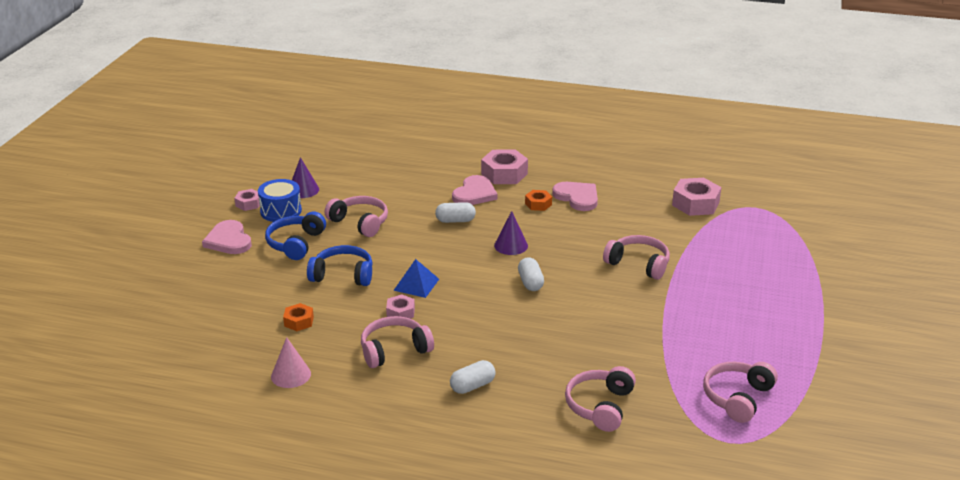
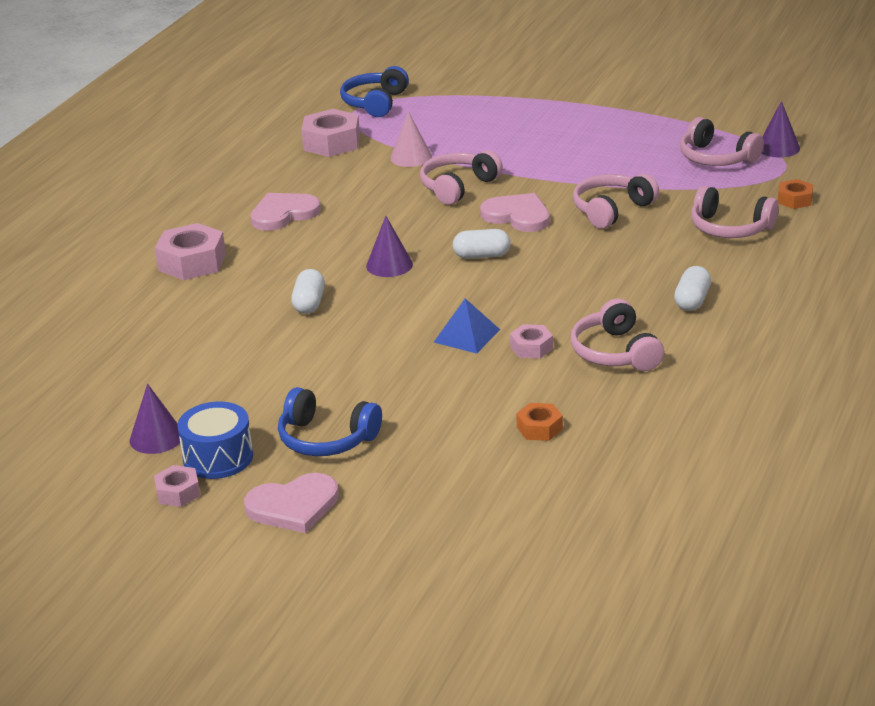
camera: 80 degrees left, 0 degrees up
(291, 375) = (663, 430): pink cone -> pink cone (411, 157)
(343, 275) = (428, 394): blue headphones -> blue headphones (375, 103)
(360, 223) = (285, 382): pink headphones -> pink headphones (611, 210)
(472, 386) = (692, 300): white capsule -> white capsule turned 45 degrees clockwise
(474, 194) = (239, 287): pink heart -> pink heart (517, 216)
(538, 204) = (289, 241): orange nut -> orange nut (795, 200)
(775, 438) = (778, 148): none -> purple cone

